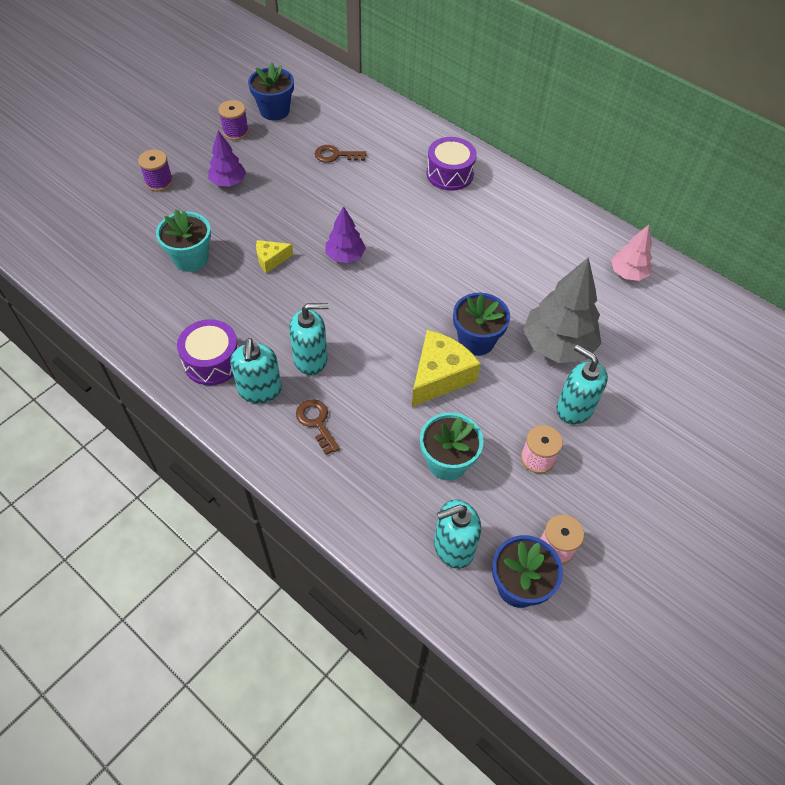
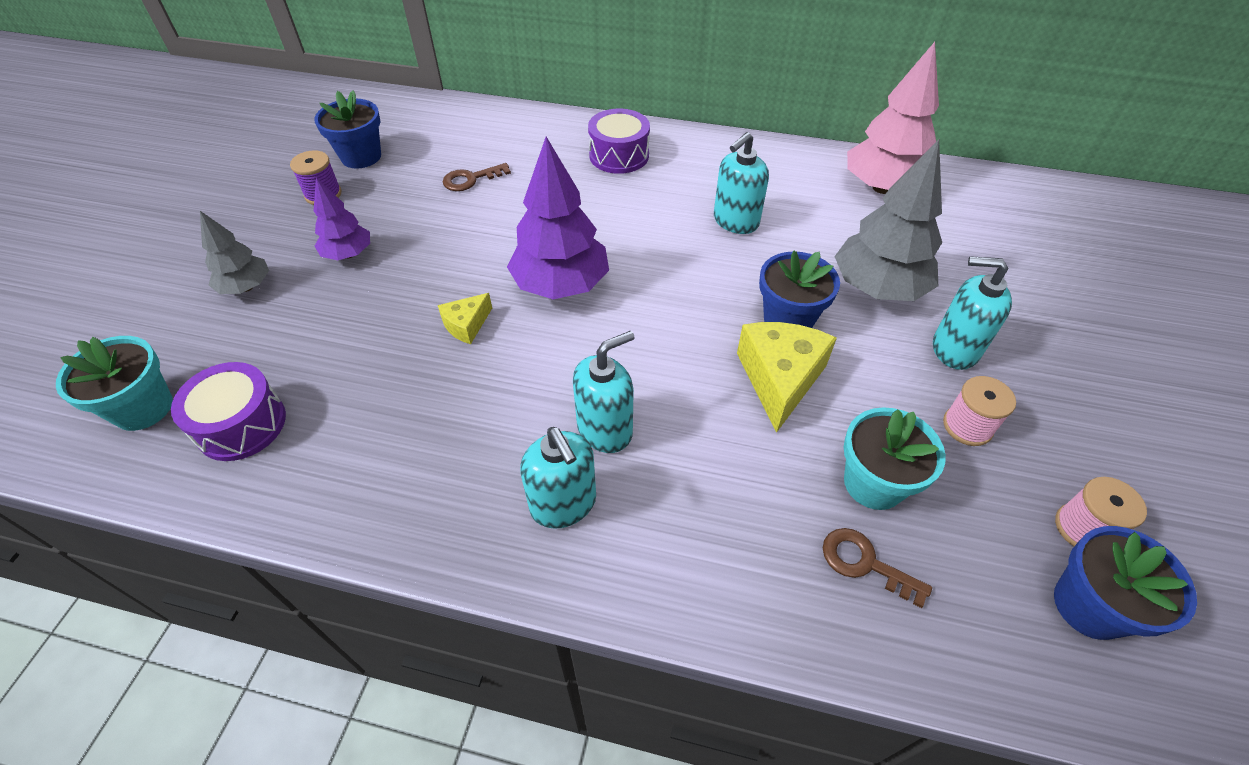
camera: 25 degrees left, 5 degrees down
(159, 182) = (246, 287): purple spool -> grey tree
(191, 259) = (351, 367): turquoise flower pot -> turquoise flower pot (143, 408)
(212, 361) = (468, 494): purple drum -> purple drum (241, 424)
(316, 422) = (672, 512): brown key -> brown key (865, 563)
(345, 256) = (561, 285): purple tree -> purple tree, size x1.76
(453, 547) = (972, 596): turquoise soap dispenser -> turquoise soap dispenser (735, 221)
(628, 273) = (882, 187): pink tree -> pink tree, size x1.76

